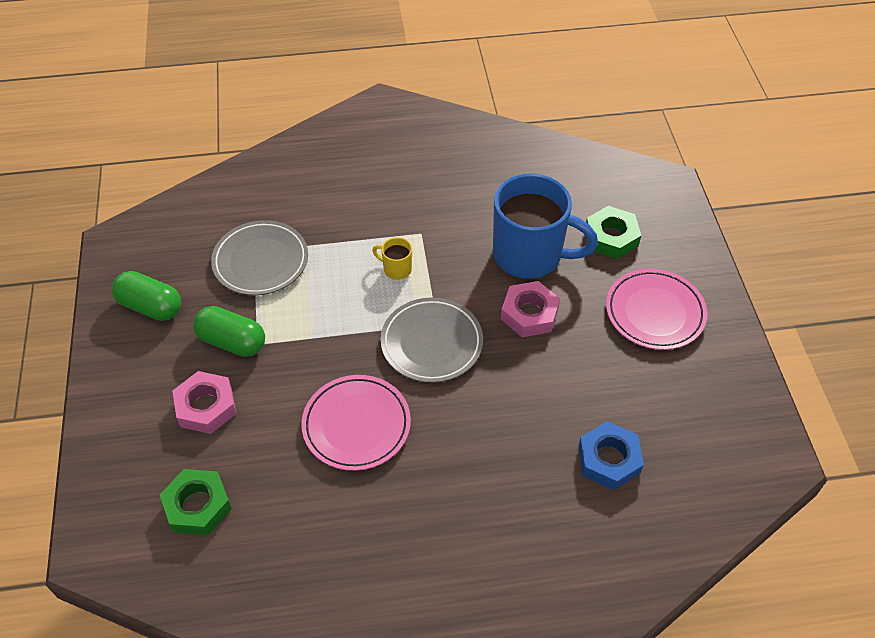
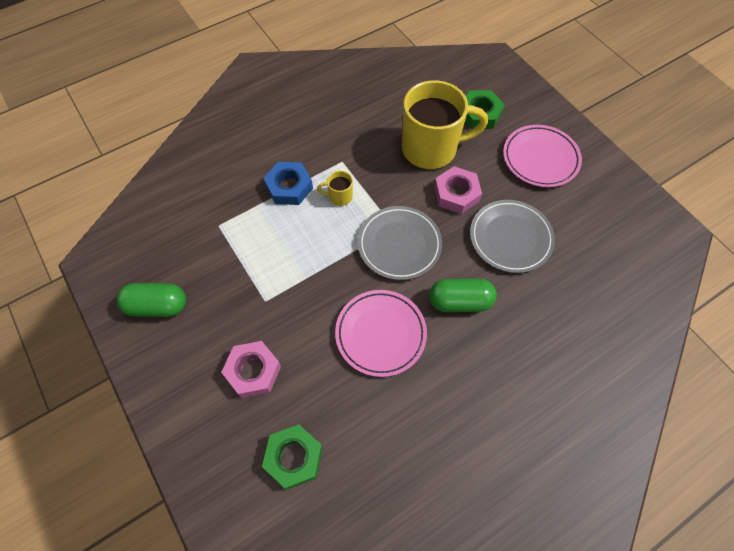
camera: 25 degrees left, 10 degrees up
(232, 342) = (243, 308): green capsule -> green capsule (460, 301)
(261, 261) = (229, 231): grey plate -> grey plate (510, 238)
(530, 255) = (431, 149): blue mug -> yellow mug
(609, 460) = (572, 281): blue nut -> blue nut (289, 187)

